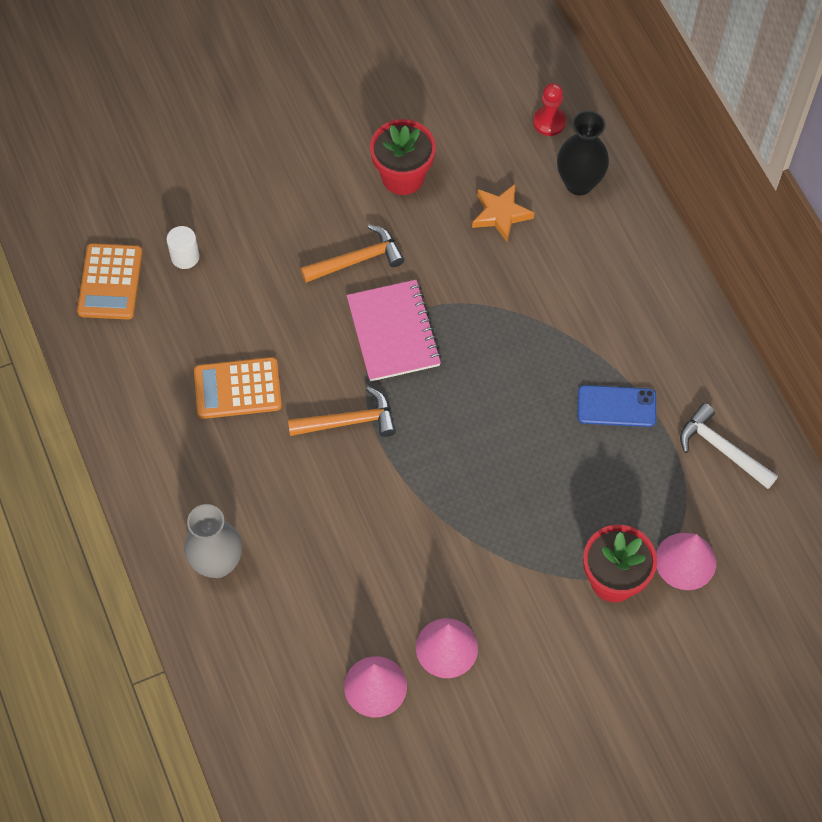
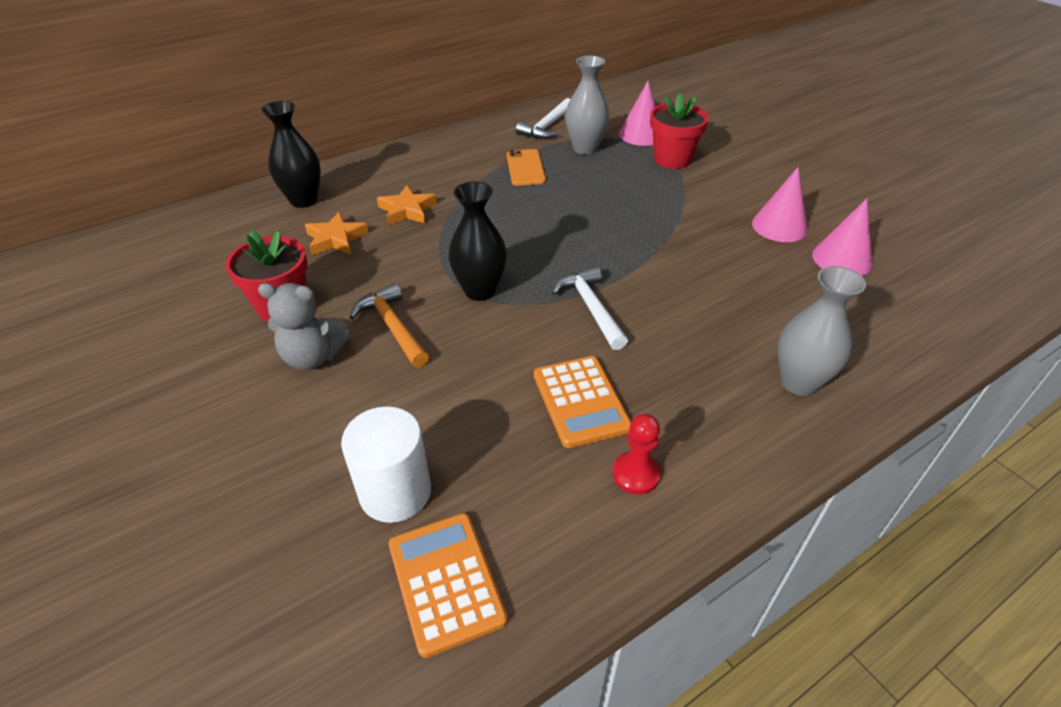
camera: 100 degrees left, 20 degrees down
(110, 282) = (446, 582): orange calculator -> orange calculator turned 105 degrees counterclockwise
(185, 257) = (395, 492): white cylinder -> white cylinder, size x1.74
(333, 202) = (313, 357): none -> grey teddy bear
(349, 421) = (590, 308): orange hammer -> white hammer
(393, 332) = (480, 291): pink notebook -> black vase
(543, 278) = (407, 210): none -> orange star
(549, 122) = (229, 221): red pawn -> red pawn (636, 474)
(616, 406) = (525, 168): blue phone -> orange phone
(656, 483) = (585, 148): none -> grey vase

